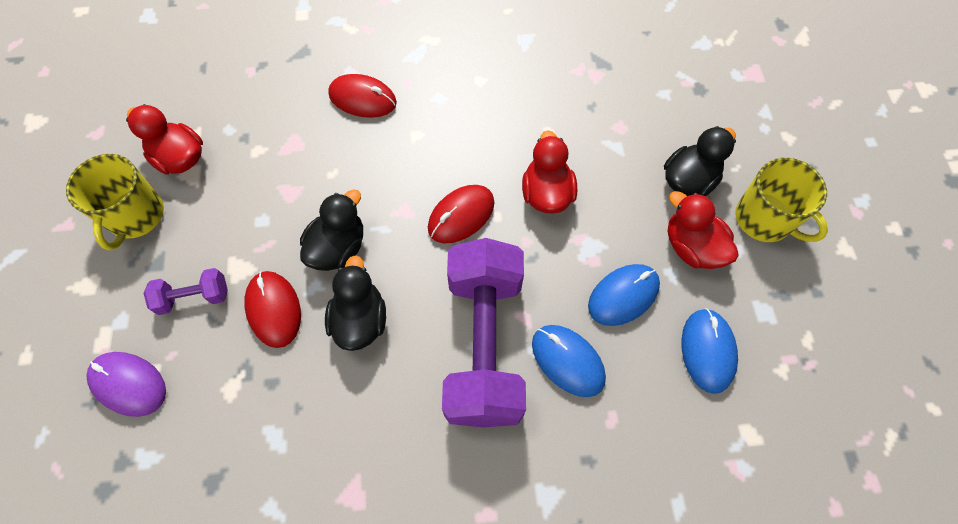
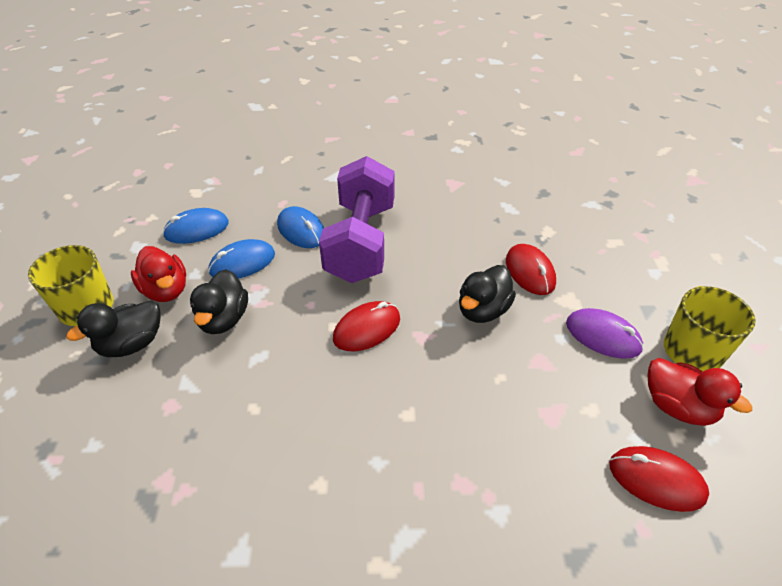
camera: 175 degrees left, 20 degrees down
(128, 384) = (625, 237): purple mouse -> purple mouse (603, 336)
(194, 297) = (600, 283): purple dumbbell -> none
(360, 320) = (457, 261): black duck -> black duck (224, 319)
(362, 98) = (476, 469): red mouse -> red mouse (656, 480)
(546, 194) = (279, 342): red duck -> none
(707, 351) = (197, 229): blue mouse -> blue mouse turned 60 degrees clockwise

